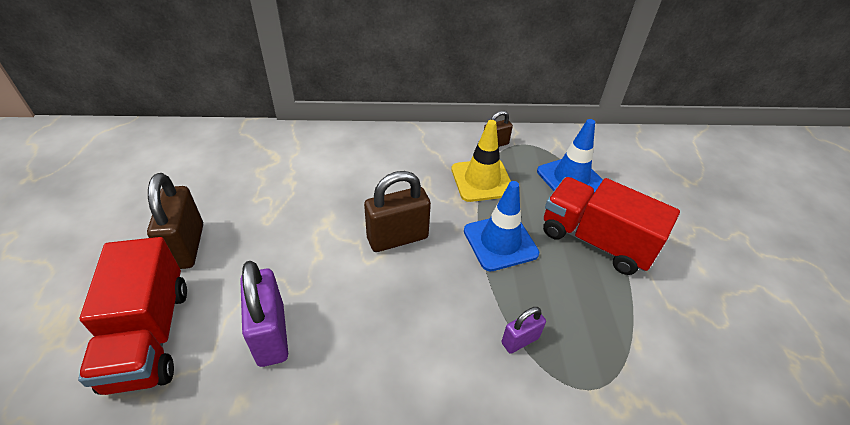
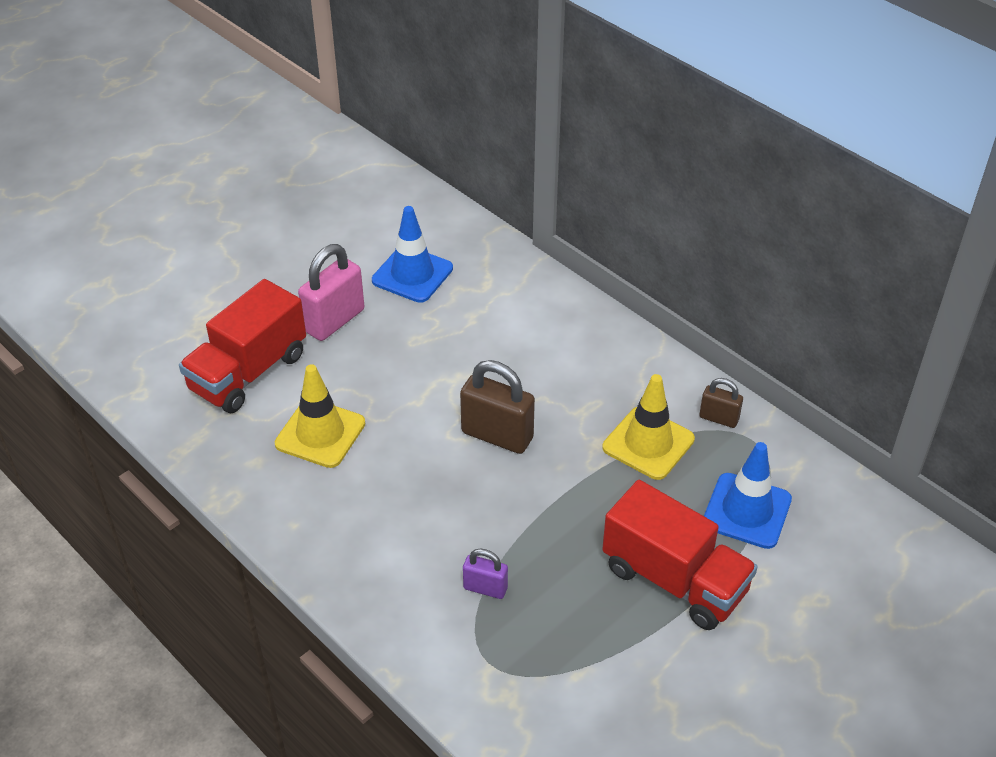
camera: 50 degrees right, 0 degrees up
(187, 246) = (334, 321): brown padlock -> pink padlock
(271, 334) = (320, 433): purple padlock -> yellow traffic cone
(500, 242) = (581, 508): blue traffic cone -> blue traffic cone (412, 274)
(595, 241) = (674, 579): red truck -> red truck turned 135 degrees clockwise

